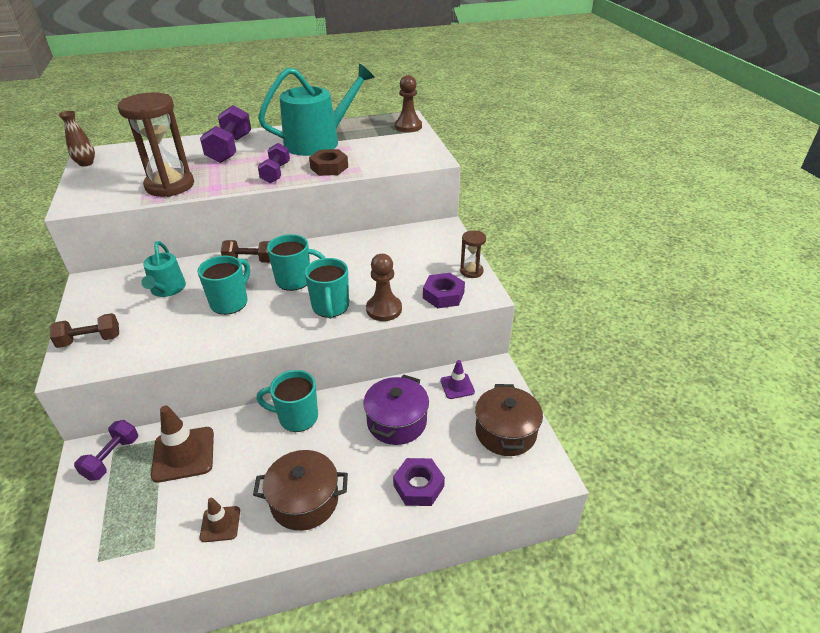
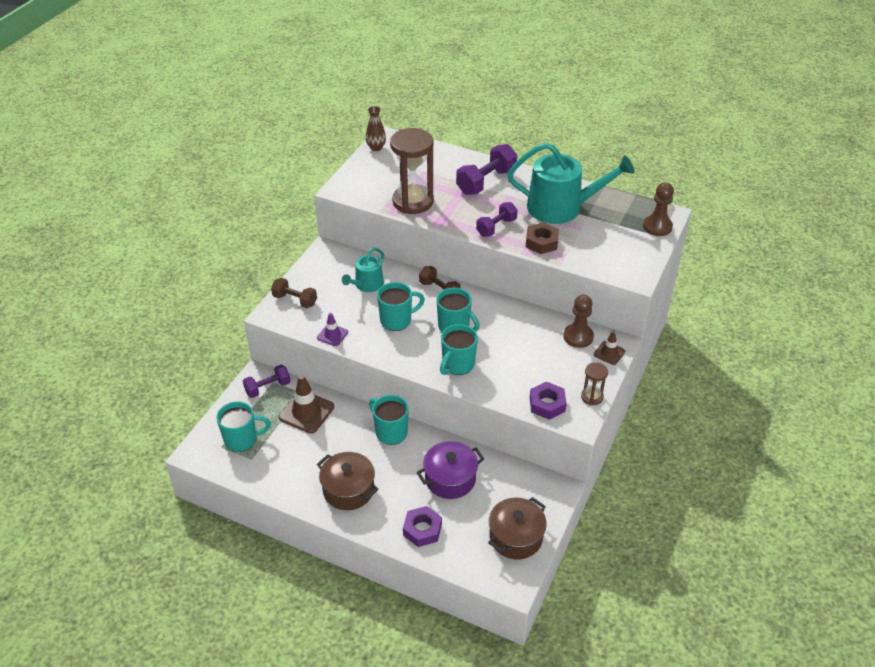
camera: 40 degrees right, 5 degrees up
(122, 534) = (242, 439): none -> turquoise mug
(220, 524) = (293, 470): brown traffic cone -> brown traffic cone (609, 353)
(384, 309) = (492, 389): brown pawn -> brown pawn (578, 337)
(457, 386) = (518, 482): purple traffic cone -> purple traffic cone (332, 335)

